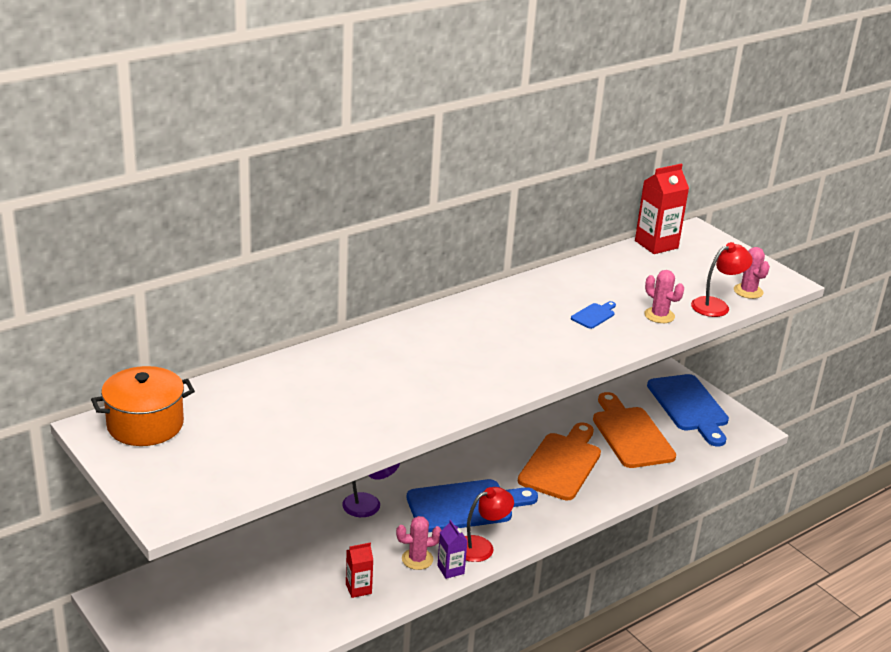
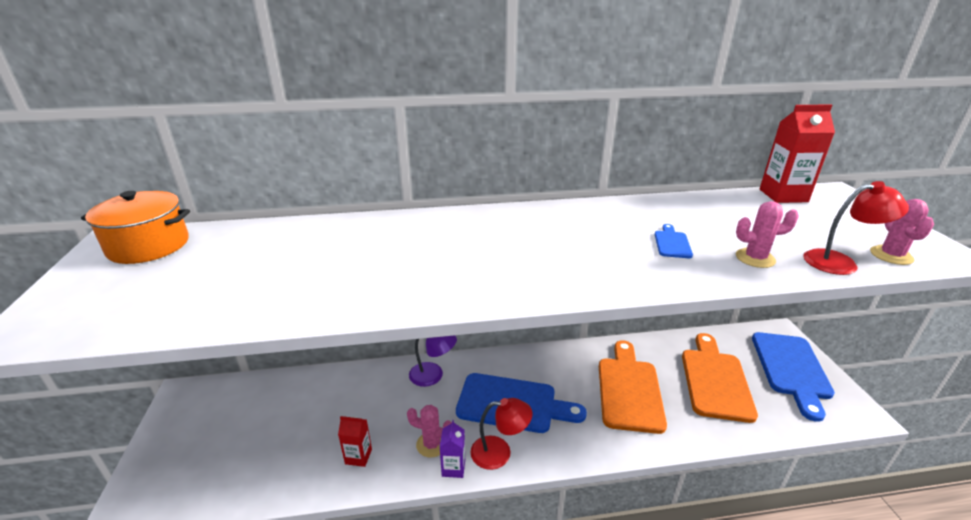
camera: 30 degrees right, 0 degrees up
(561, 464) = (629, 390): orange cutting board -> orange cutting board turned 45 degrees counterclockwise
(594, 315) = (672, 243): blue cutting board -> blue cutting board turned 60 degrees counterclockwise
(659, 315) = (755, 258): pink cactus -> pink cactus turned 75 degrees counterclockwise

